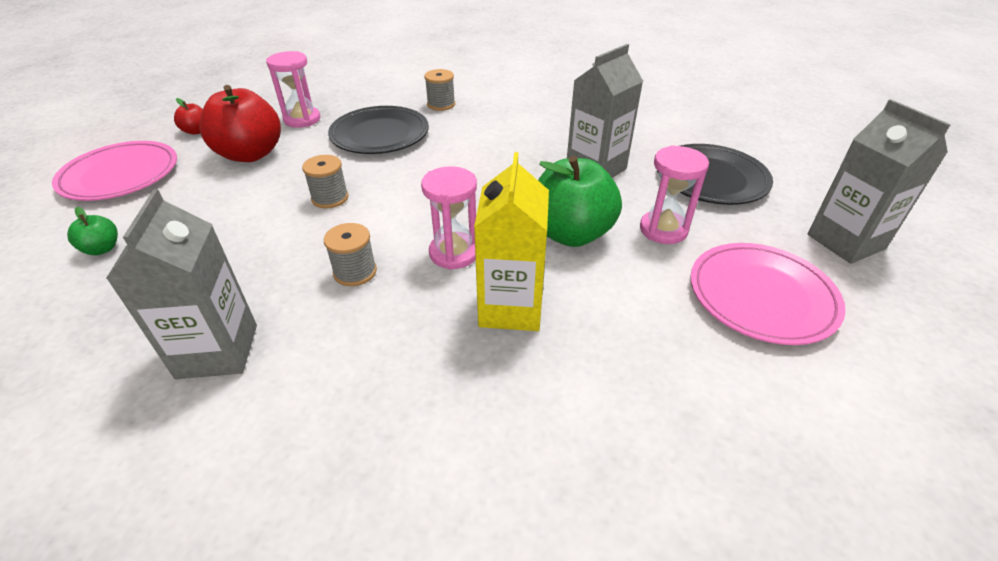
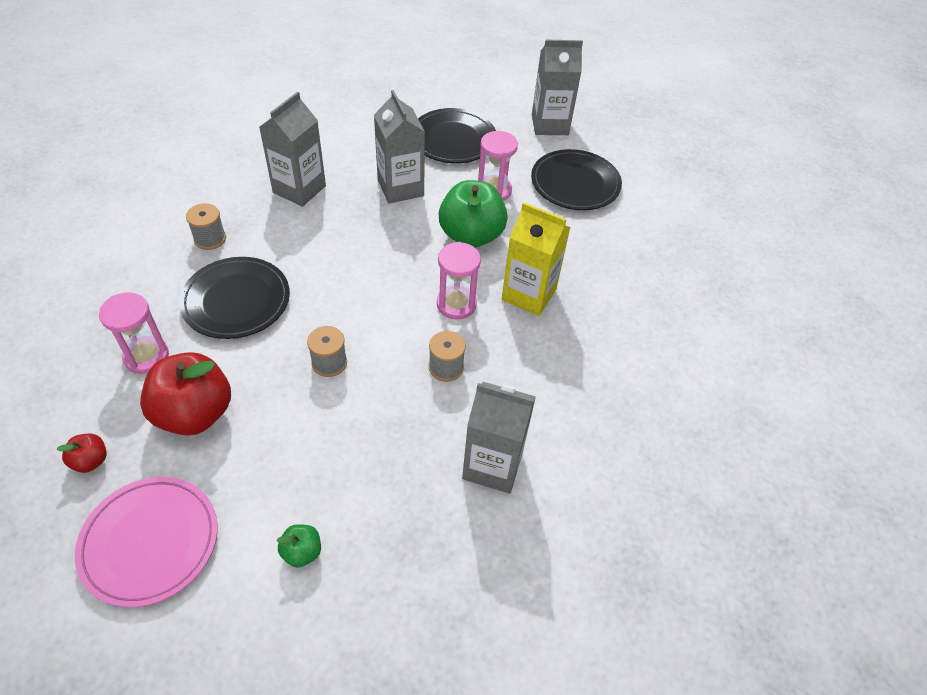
camera: 70 degrees left, 10 degrees up
(536, 121) = (299, 189): none -> grey carton
(761, 296) = (575, 183): pink plate -> black plate

